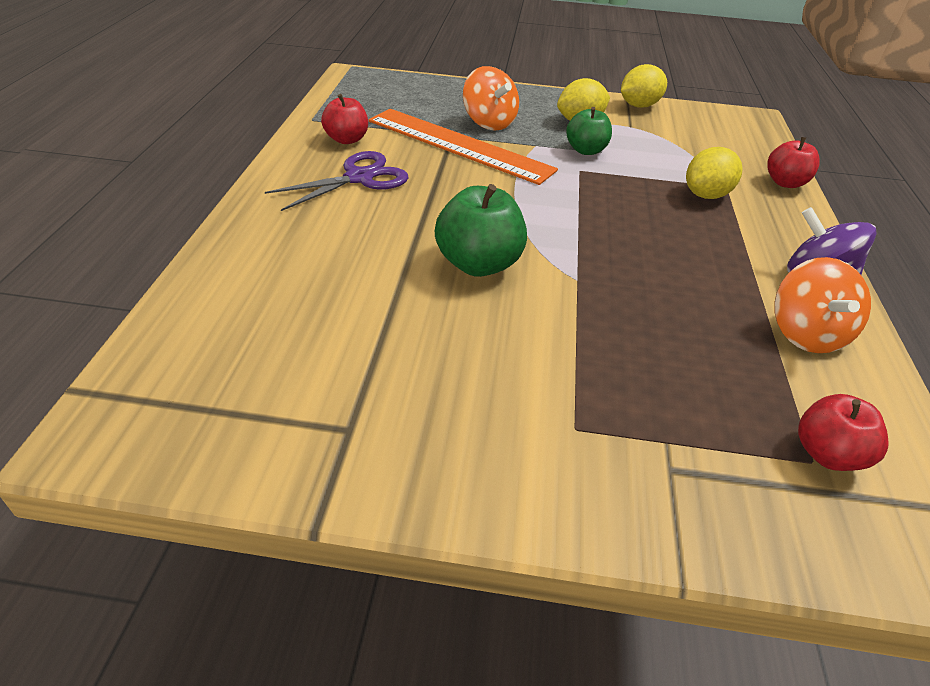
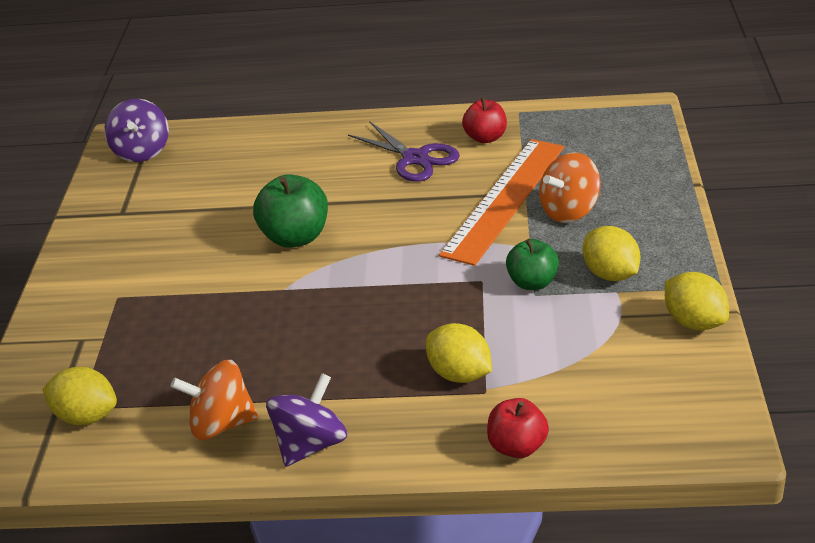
camera: 90 degrees right, 5 degrees down
(167, 405) = (142, 151): none -> purple spinning top
(827, 454) = (86, 416): red apple -> yellow lemon

